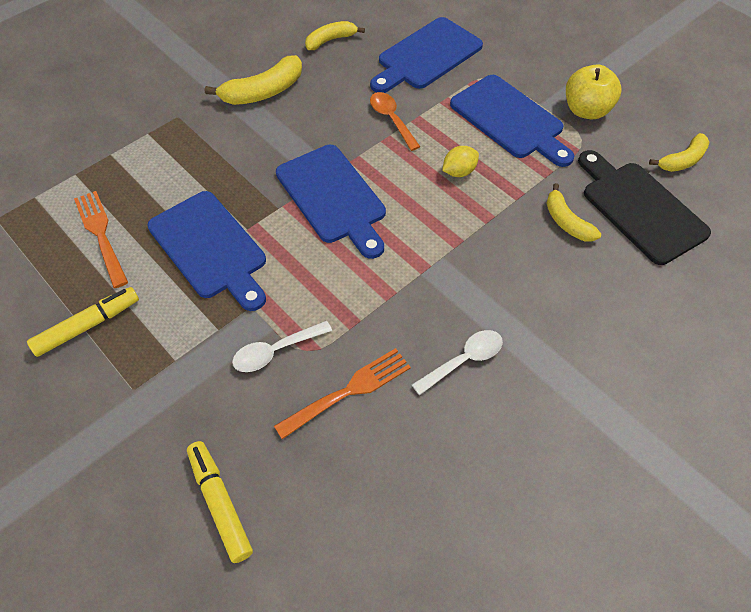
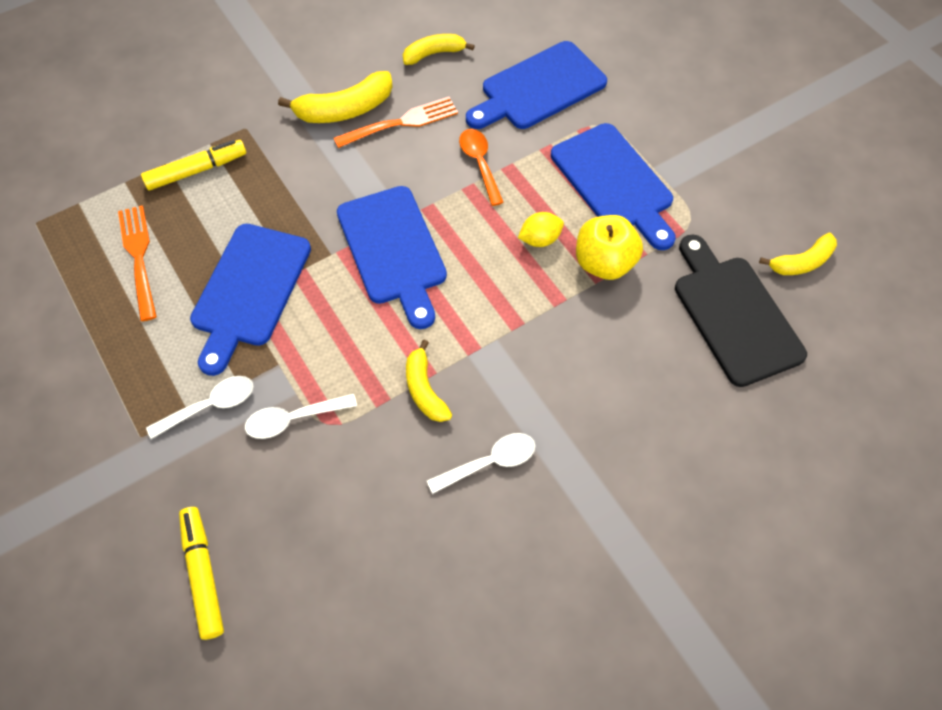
camera: 10 degrees right, 5 degrees up
(88, 326) = (107, 359): yellow marker -> yellow marker (197, 170)
(195, 352) = (210, 406): none -> white spoon
(210, 248) = (249, 290): blue cutting board -> blue cutting board turned 45 degrees clockwise
(348, 391) = (359, 476): orange fork -> orange fork (401, 123)
(566, 222) = (645, 318): yellow banana -> yellow banana (424, 389)
(586, 110) = (706, 183): yellow apple -> yellow apple (604, 263)

